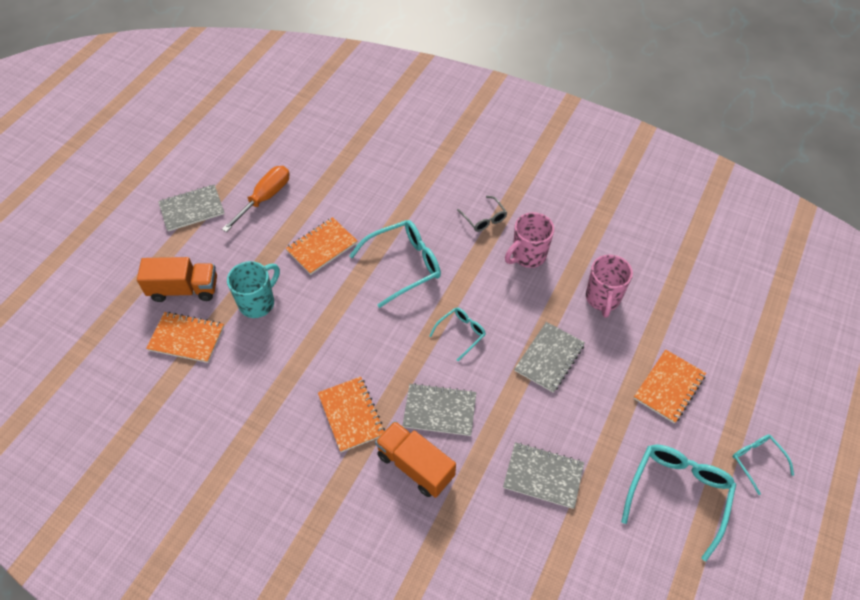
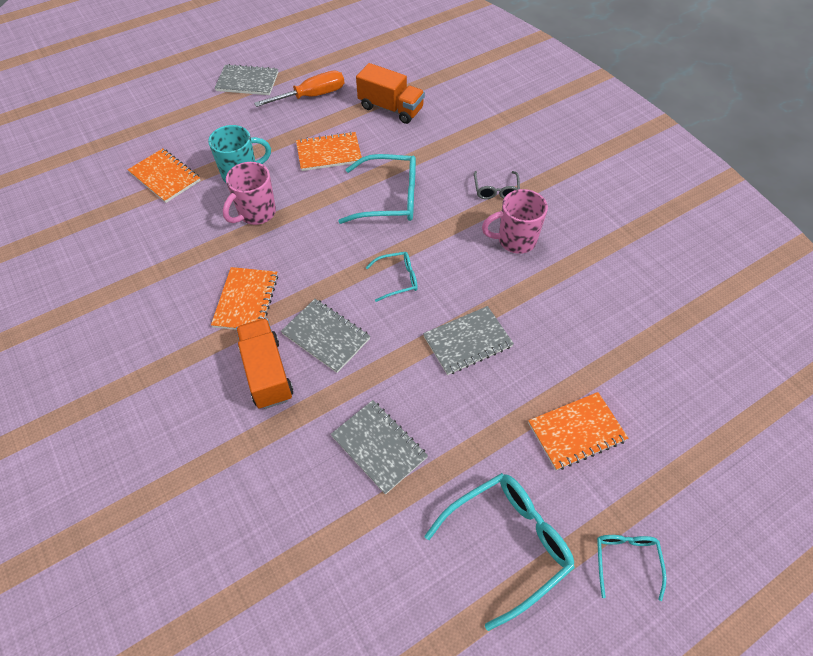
camera: 30 degrees right, 0 degrees up
(184, 289) = (193, 139): orange truck -> orange truck (391, 108)
(602, 299) = (565, 313): pink mug -> pink mug (256, 213)

